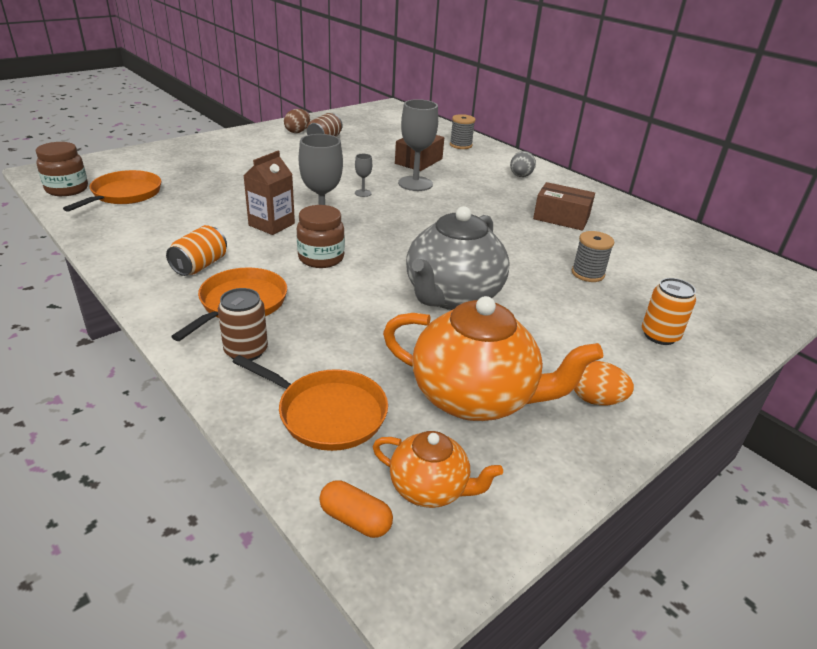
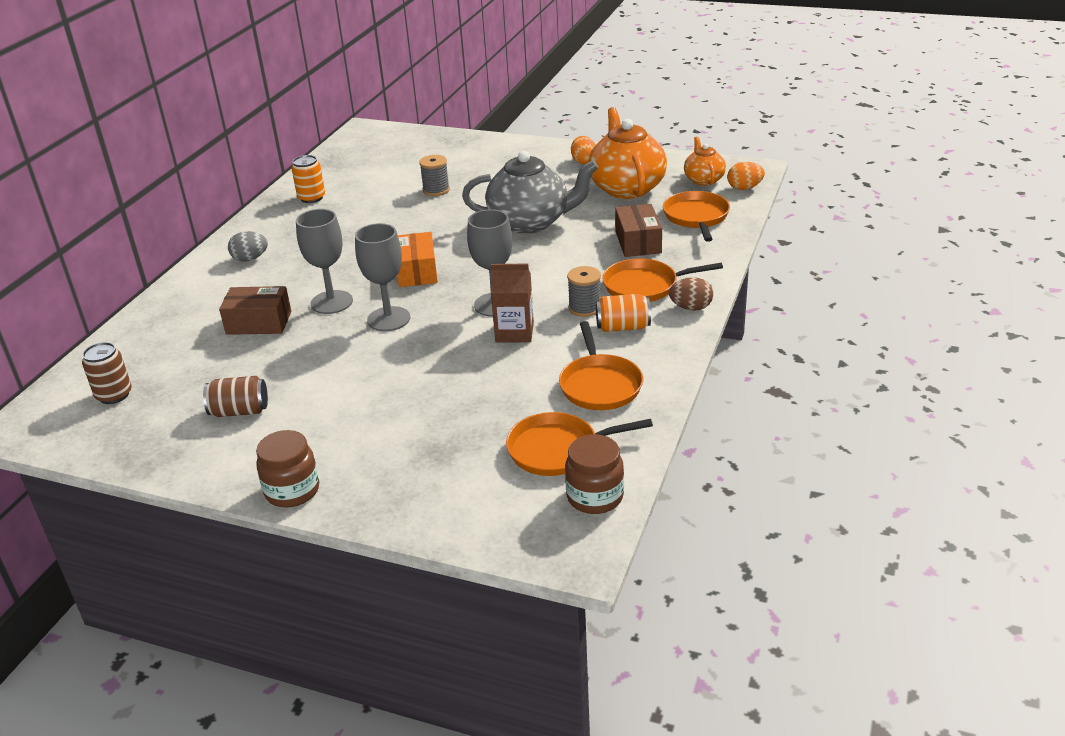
camera: 115 degrees left, 0 degrees up
(152, 228) = (600, 385): none -> orange pan
(246, 351) = (686, 260): brown can -> brown can (114, 395)
(297, 132) = (223, 447): brown egg -> brown egg (691, 308)
(321, 258) = (542, 285): brown jar -> brown jar (292, 491)
(355, 519) = (744, 188): orange capsule -> orange egg
(363, 193) = (388, 319): grey goblet -> grey goblet, size x2.14
(422, 220) = (417, 271): none -> orange box
(460, 145) = (173, 317): grey spool -> grey spool (585, 308)
(561, 218) = (340, 219): brown box -> brown box (638, 242)
(659, 335) = (493, 158): orange can -> orange can (311, 198)

